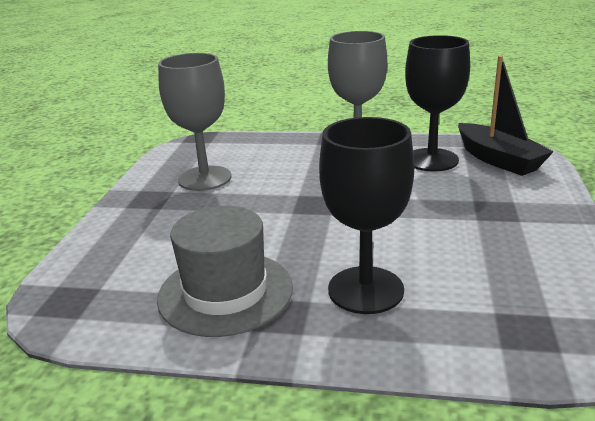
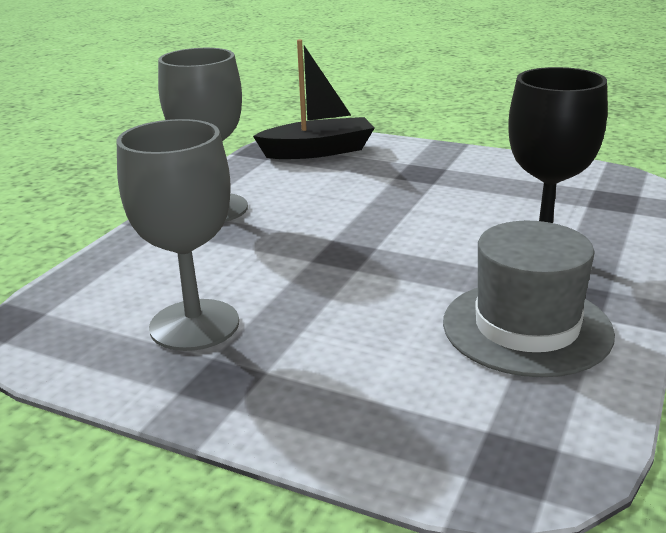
camera: 75 degrees left, 0 degrees up
(431, 160) = (288, 178): black goblet -> none

